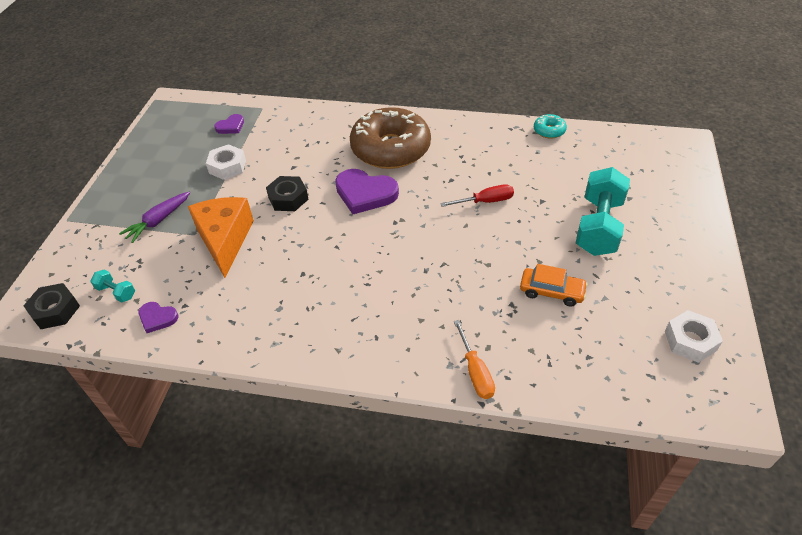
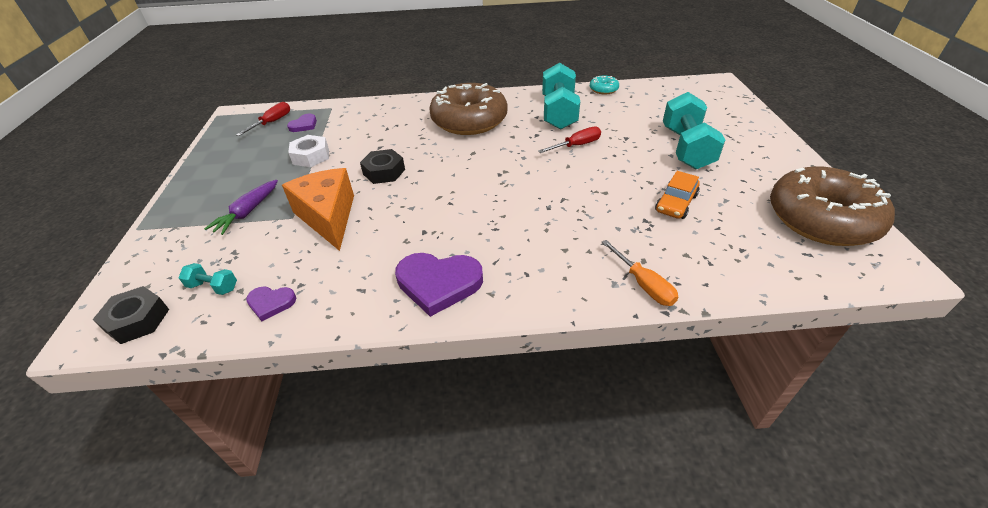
camera: 15 degrees left, 5 degrees down
(202, 117) = (272, 122): none -> red screwdriver
(365, 193) = (460, 156): purple heart -> purple heart (438, 283)
(486, 154) = (558, 112): none -> turquoise dumbbell
(551, 291) = (676, 203): orange car -> orange car turned 120 degrees clockwise
(690, 340) = (821, 219): white nut -> brown donut

